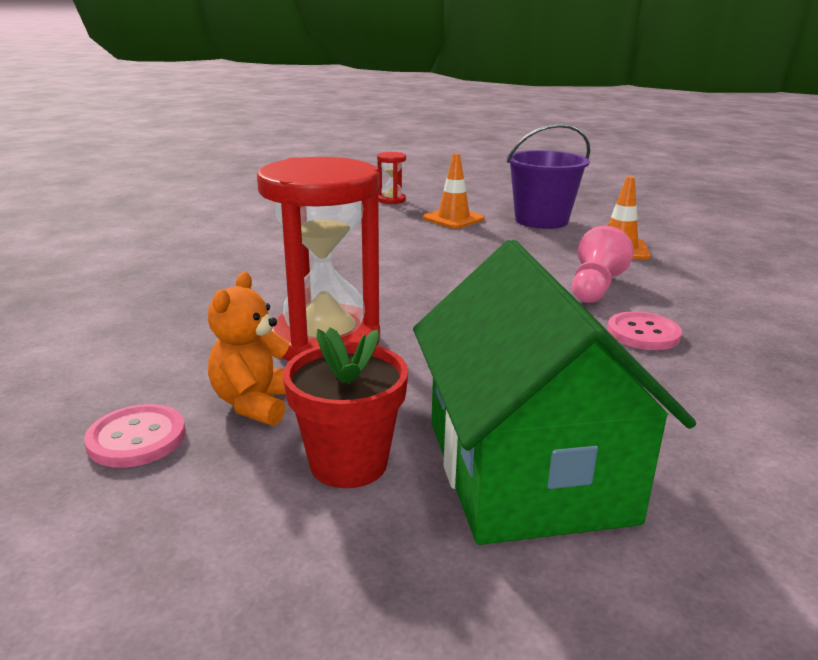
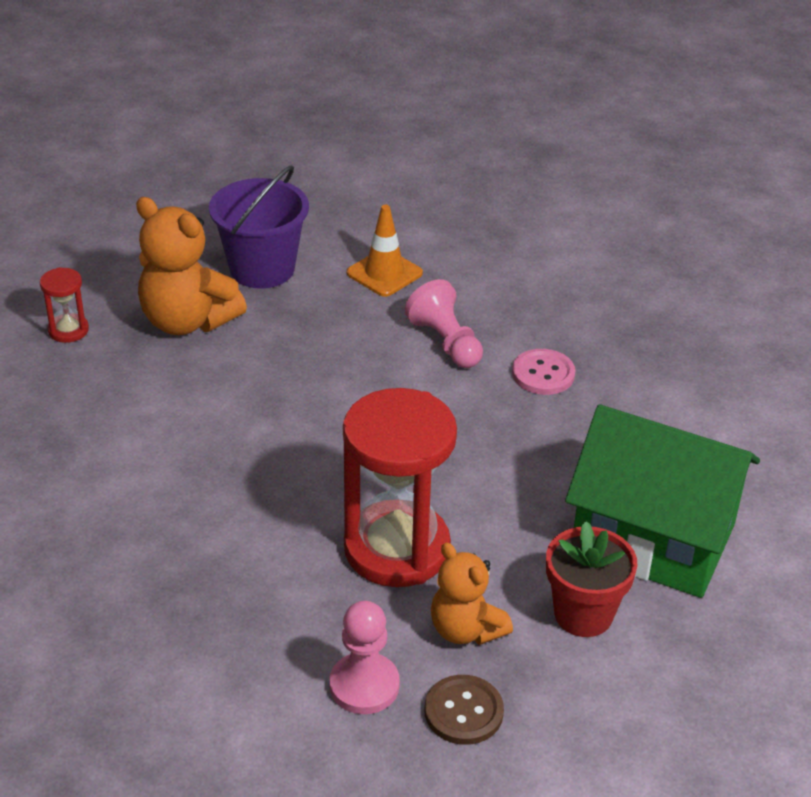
camera: 55 degrees left, 15 degrees up
(137, 438) = (463, 711): pink button -> brown button
(139, 379) = (364, 685): none -> pink pawn
(453, 219) = (187, 321): orange traffic cone -> orange teddy bear

